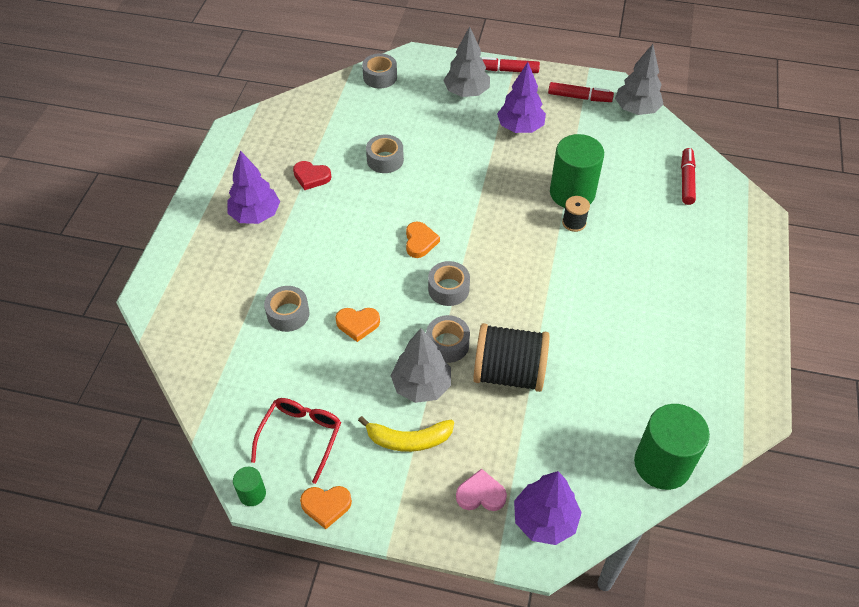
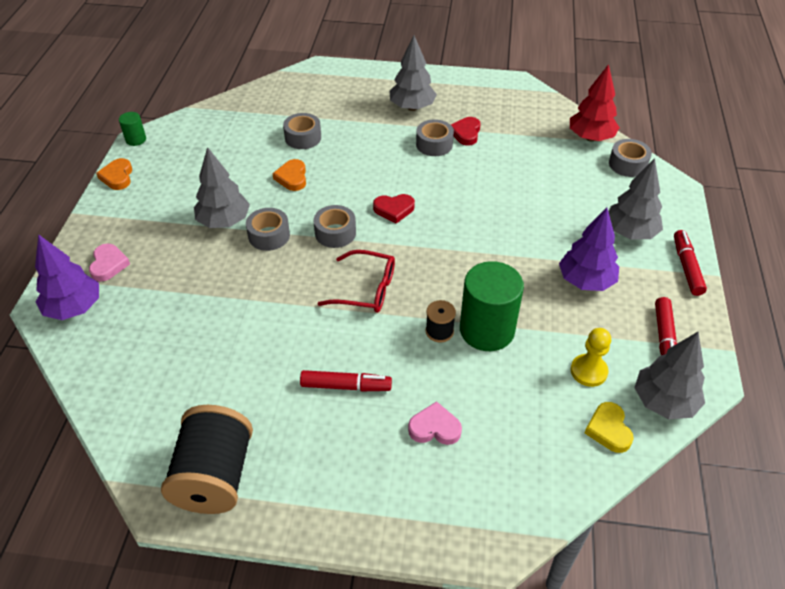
camera: 85 degrees right, 5 degrees down
(255, 215) = (412, 107): purple tree -> grey tree
(301, 436) = (181, 157): red glasses -> red glasses (366, 289)
(337, 92) = (590, 138): none -> red tree
(385, 160) = (502, 178): grey tape -> grey tape (434, 144)
(409, 440) = (169, 217): yellow banana -> none
(420, 242) = (394, 210): orange heart -> red heart
(509, 373) = (234, 280): black spool -> black spool (215, 476)
(611, 142) = (588, 371): none -> yellow pawn
(662, 141) = (608, 430): none -> yellow heart
(662, 464) = (113, 401): green cylinder -> none
(669, 234) = (434, 428): none -> pink heart
(686, 180) = (538, 455): red marker -> red marker (346, 386)

